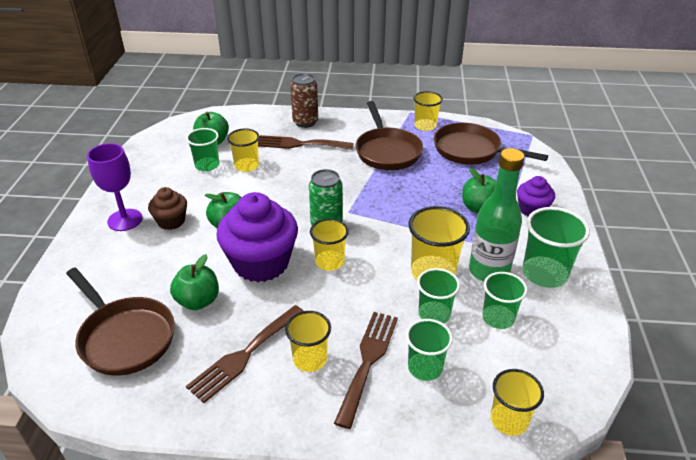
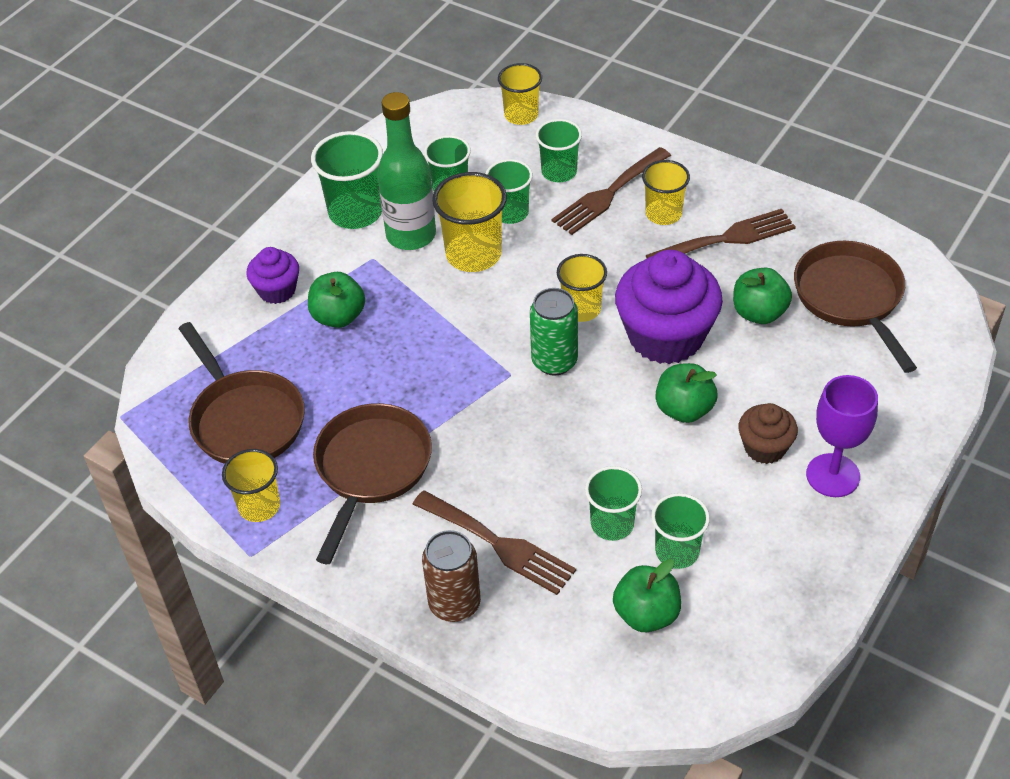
camera: 150 degrees left, 10 degrees up
(246, 166) = (612, 524): yellow cup -> green cup

